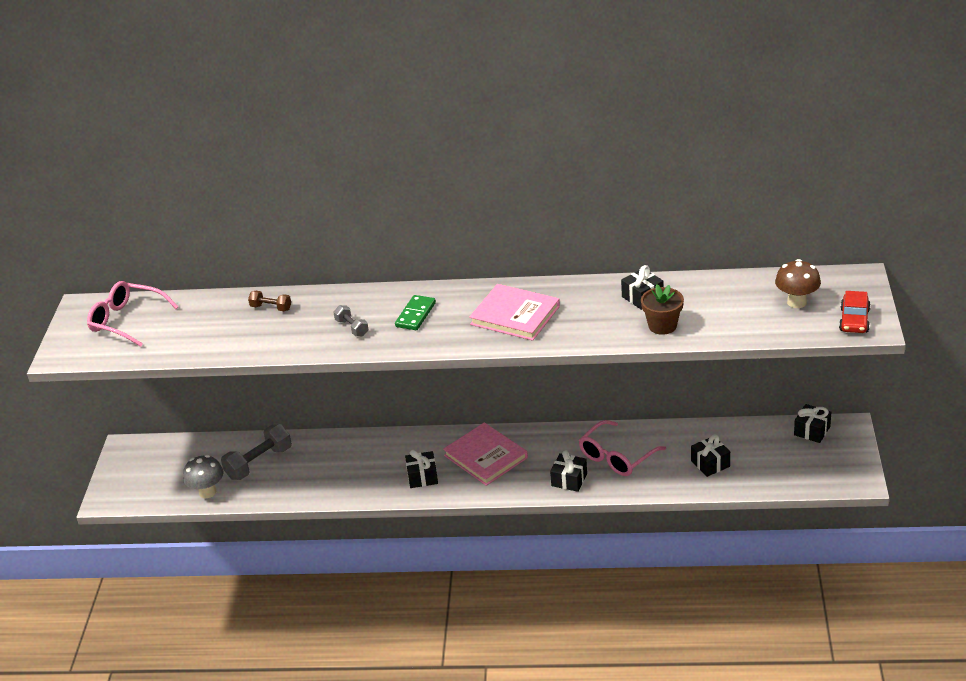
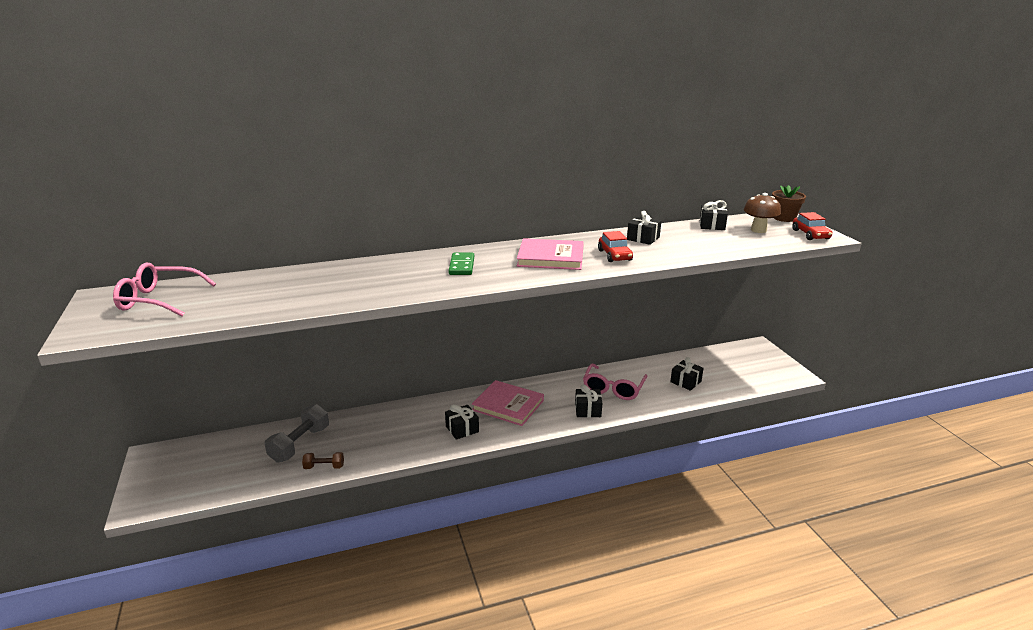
camera: 25 degrees left, 10 degrees down
(207, 492) = (254, 478): grey mushroom -> none
(271, 308) = (316, 276): brown dumbbell -> brown dumbbell (324, 467)
(352, 328) = (407, 280): grey dumbbell -> none
(586, 322) = (614, 255): none -> red car
(662, 326) = (677, 251): brown flower pot -> brown flower pot (784, 218)
(812, 431) = (737, 351): black gift -> black gift (712, 225)

